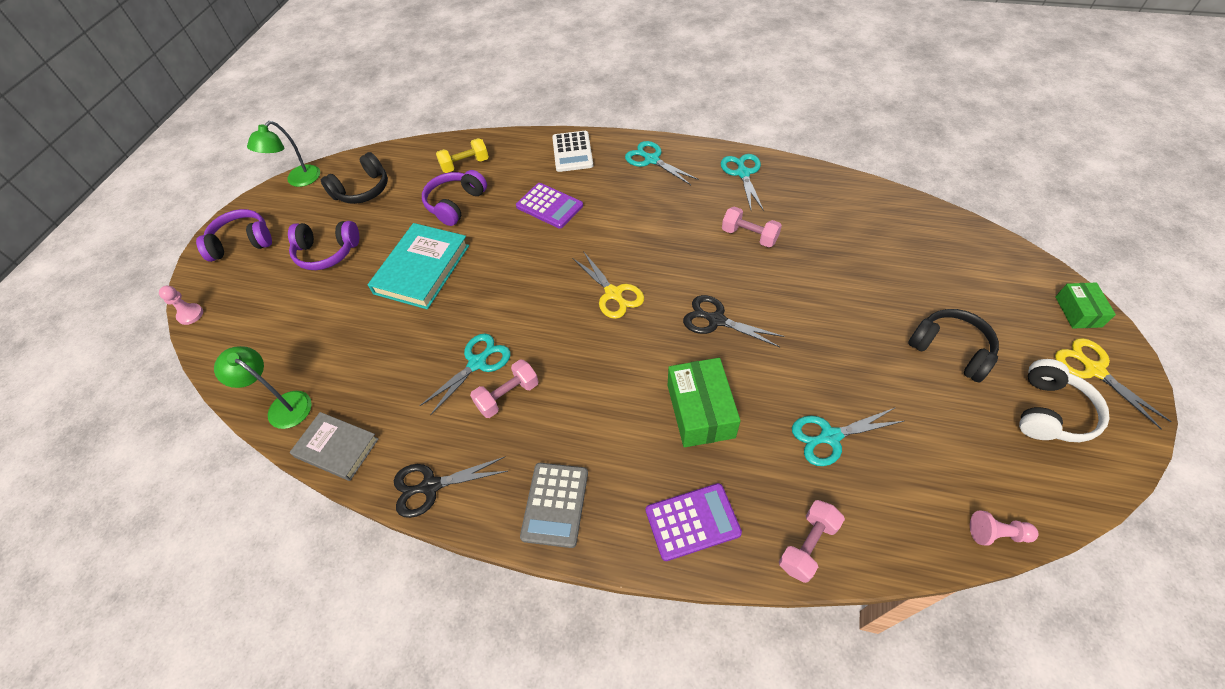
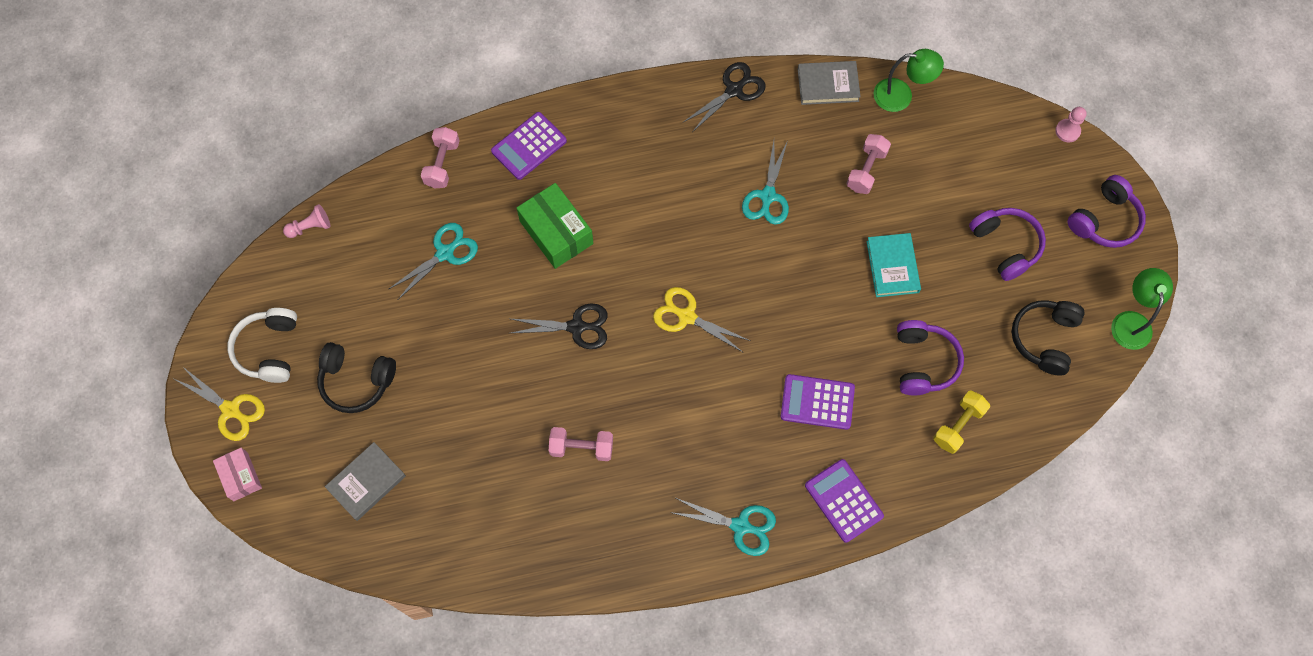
camera: 150 degrees right, 15 degrees up
(327, 252) = (1005, 246): purple headphones -> purple headphones turned 90 degrees clockwise
(422, 269) = (892, 267): turquoise book -> turquoise book, size x0.65
(508, 396) = (722, 179): pink dumbbell -> pink dumbbell (866, 170)
(555, 504) = (634, 116): grey calculator -> none
(572, 152) = (843, 500): white calculator -> purple calculator
(743, 173) = (622, 546): turquoise scissors -> none
(949, 270) = (366, 482): none -> grey book
(1078, 311) = (240, 476): green box -> pink box

